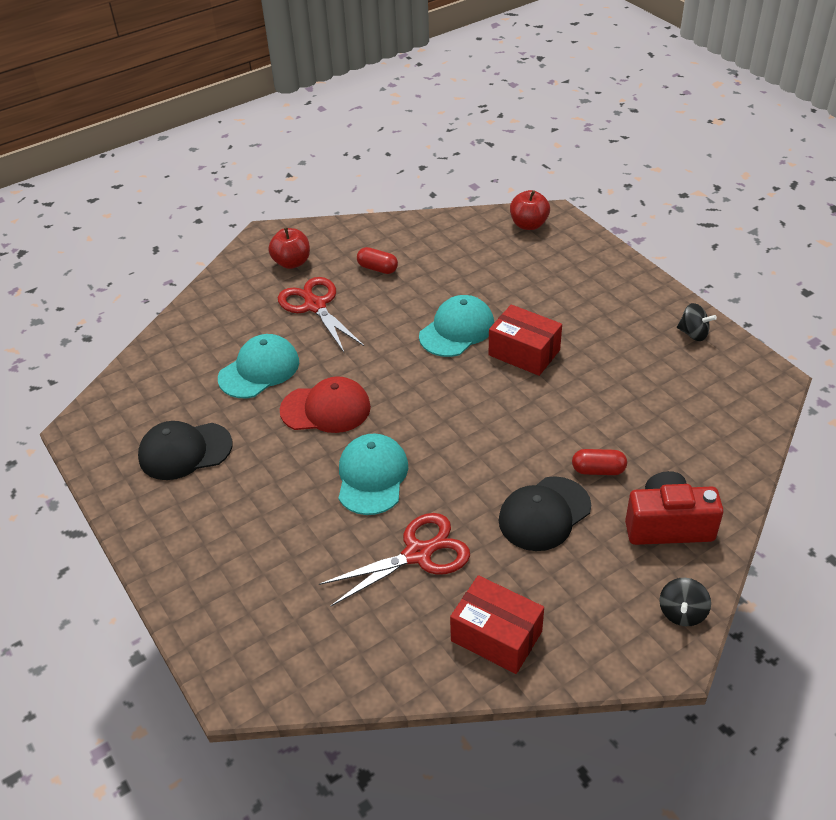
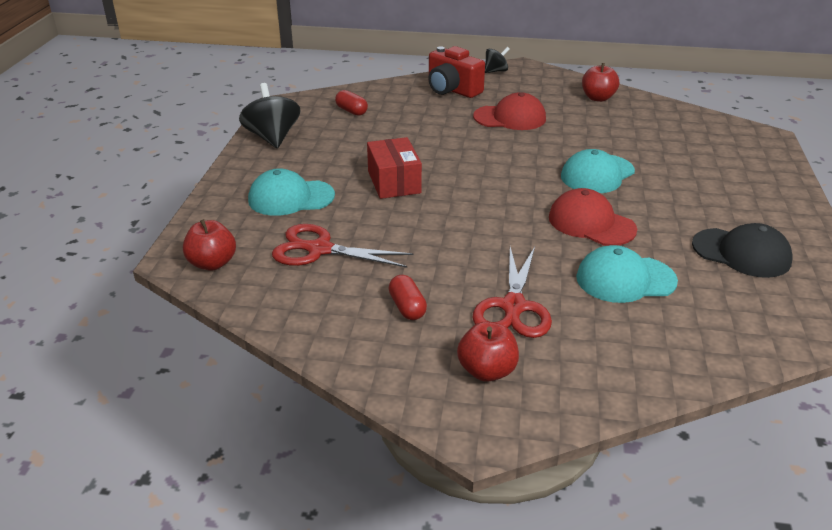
camera: 140 degrees left, 10 degrees down
(418, 554) = (606, 135): red scissors -> red scissors (319, 249)
(457, 330) = (417, 219): turquoise cap -> turquoise cap (291, 198)
(496, 636) = (598, 98): red box -> red apple
(544, 514) = (510, 118): black cap -> red cap
(598, 470) = (451, 118): red capsule -> red capsule (351, 111)
(693, 334) = (272, 138): black spinning top -> black spinning top, size x1.77

